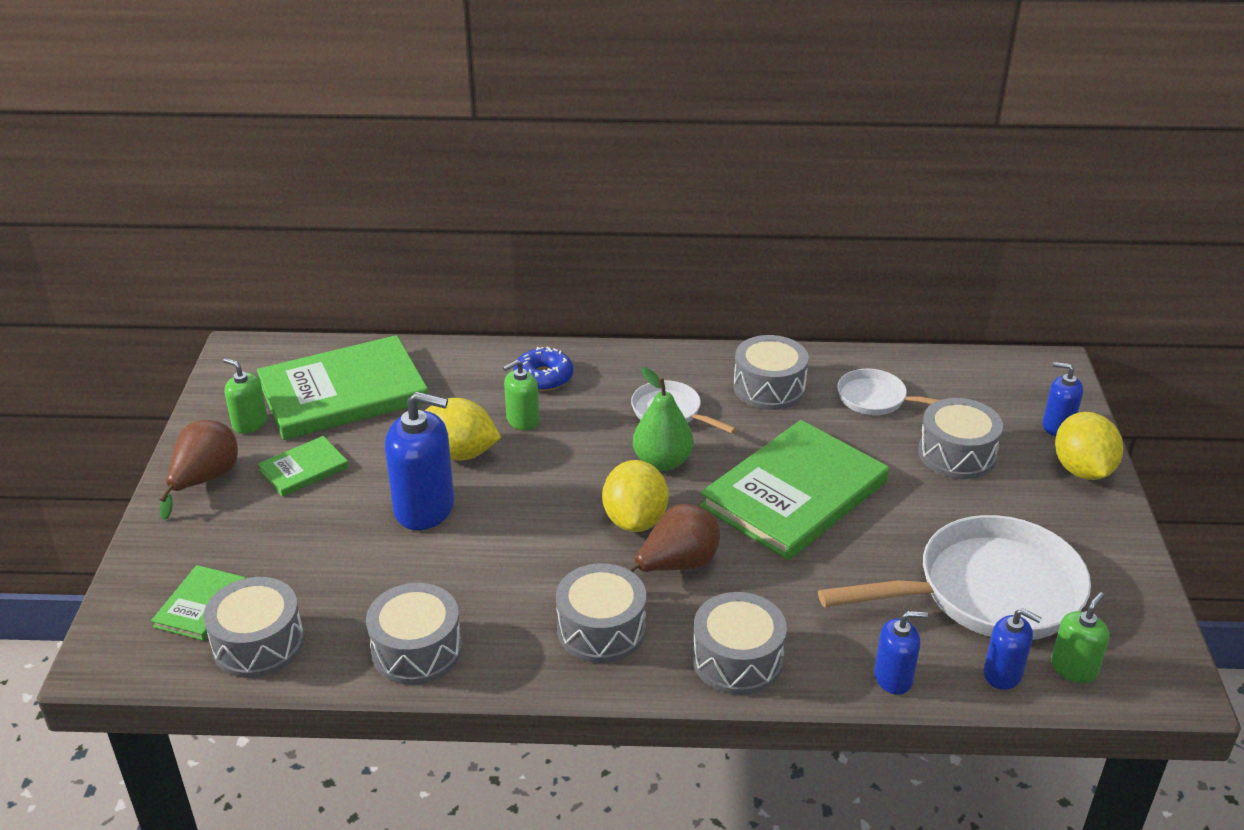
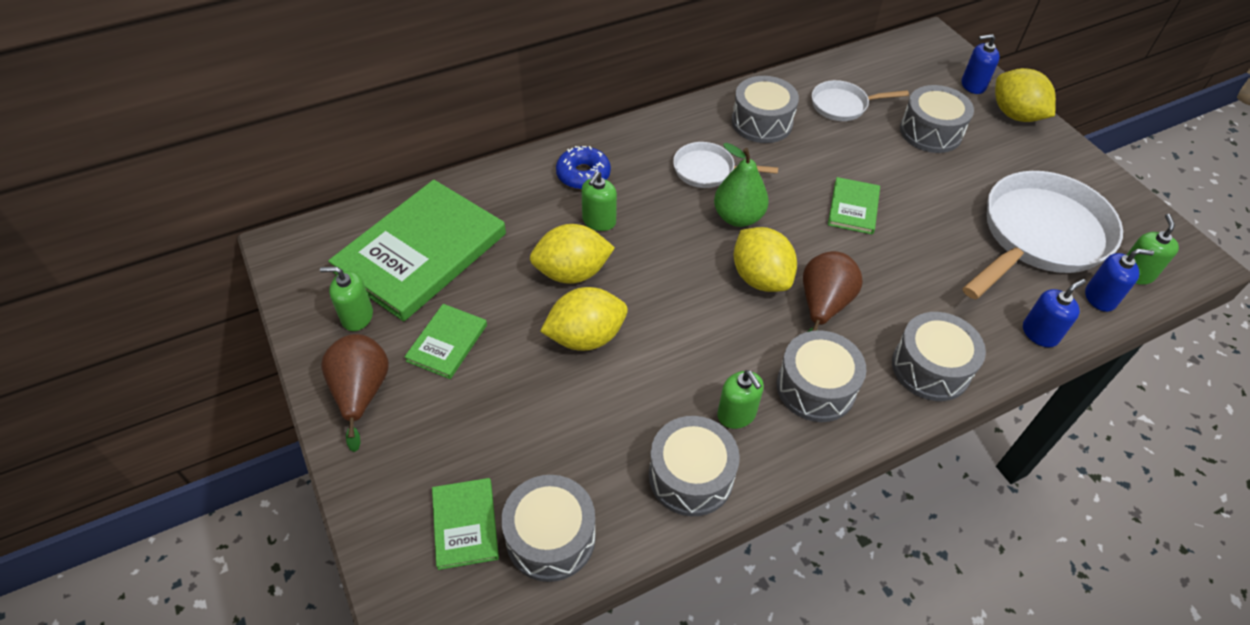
camera: 30 degrees left, 15 degrees up
(424, 508) = (585, 337): blue soap dispenser -> yellow lemon
(504, 620) = (736, 414): none -> green soap dispenser
(794, 494) = (853, 208): green book -> green book, size x0.47

